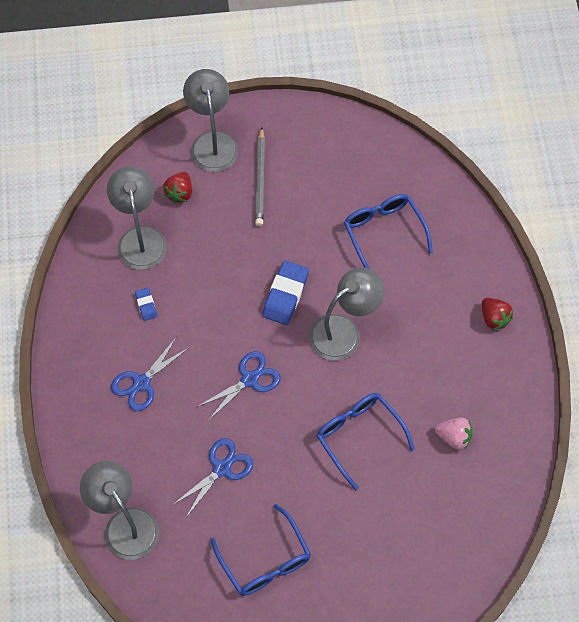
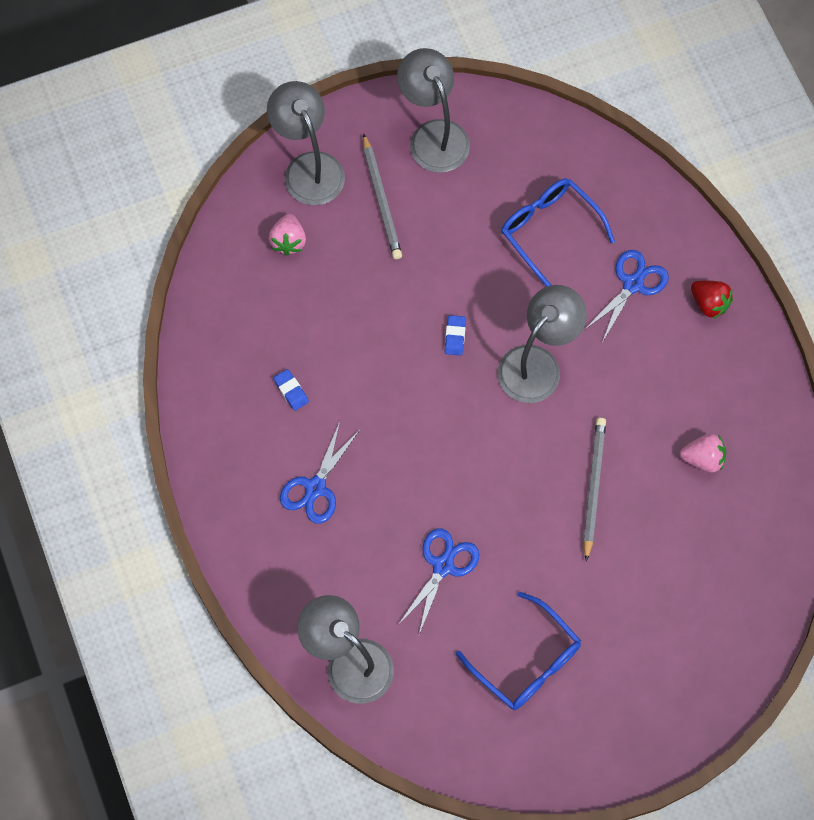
camera: 15 degrees left, 5 degrees up
(140, 238) = (257, 309): grey lamp -> grey lamp (433, 135)
(180, 193) = (288, 241): red strawberry -> pink strawberry
(250, 379) = (443, 450): blue scissors -> blue scissors (633, 284)
(285, 295) = (455, 336): blue eraser -> blue eraser, size x0.51
(359, 437) = (593, 487): blue glasses -> grey pencil

